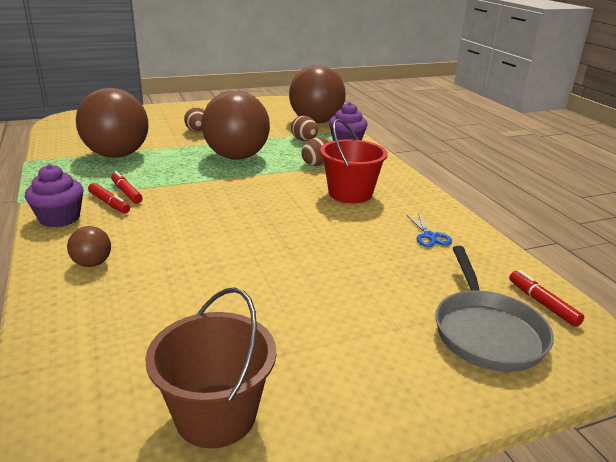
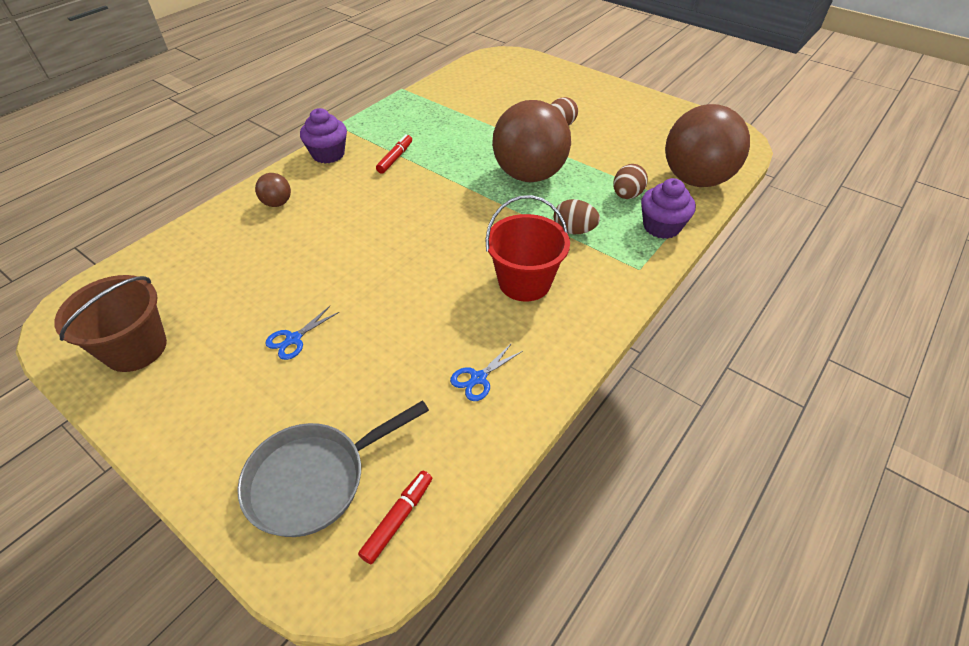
camera: 60 degrees right, 20 degrees up
(109, 203) = (370, 161): red marker -> none
(117, 155) = (458, 117): brown ball -> none
(311, 302) = (294, 339): none -> blue scissors

